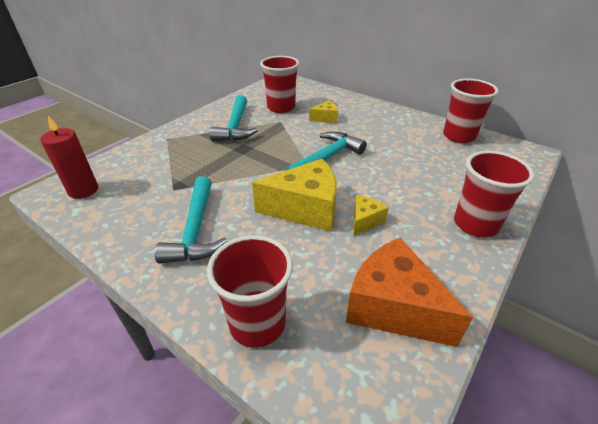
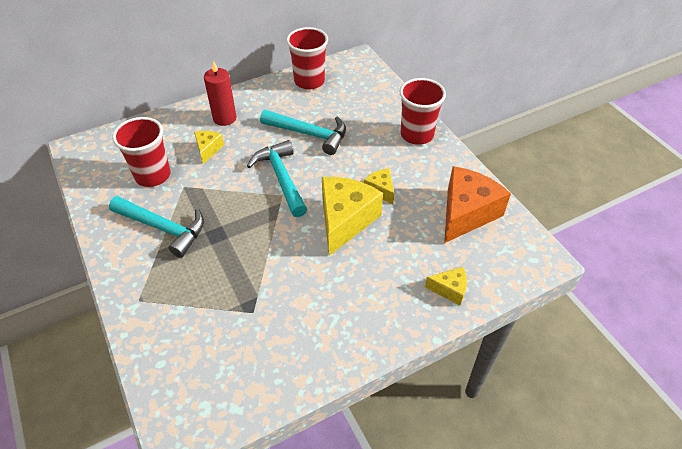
camera: 65 degrees left, 10 degrees up
(83, 190) = (199, 399): red candle -> red candle (224, 118)
(195, 230) = (329, 305): turquoise hammer -> turquoise hammer (309, 134)
(257, 324) = (449, 289): red cup -> yellow cheese
(393, 307) = (466, 213): orange cheese -> orange cheese turned 150 degrees clockwise

